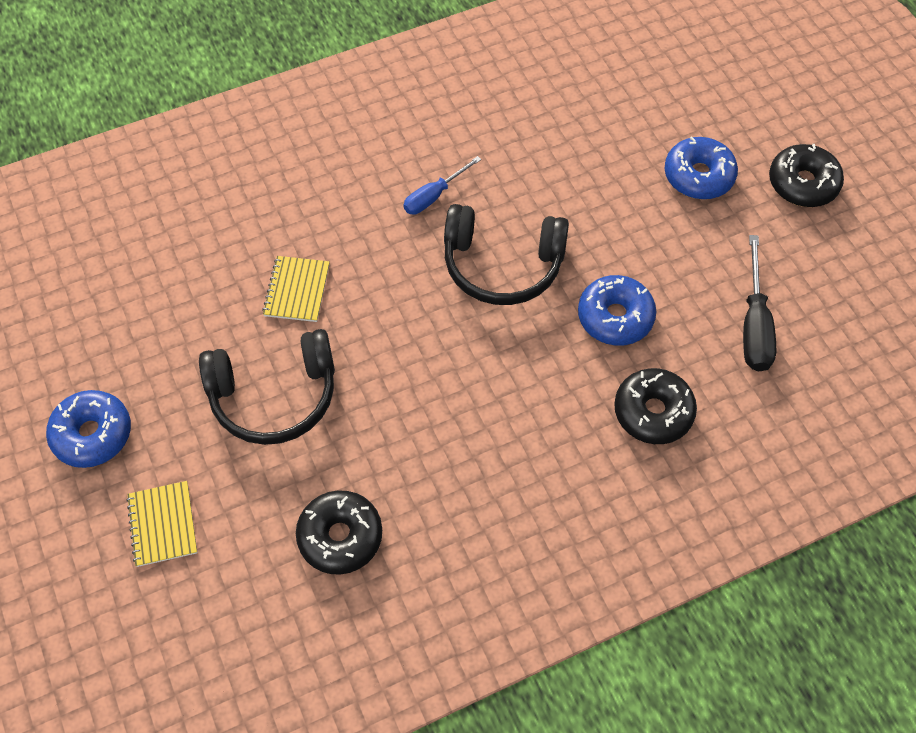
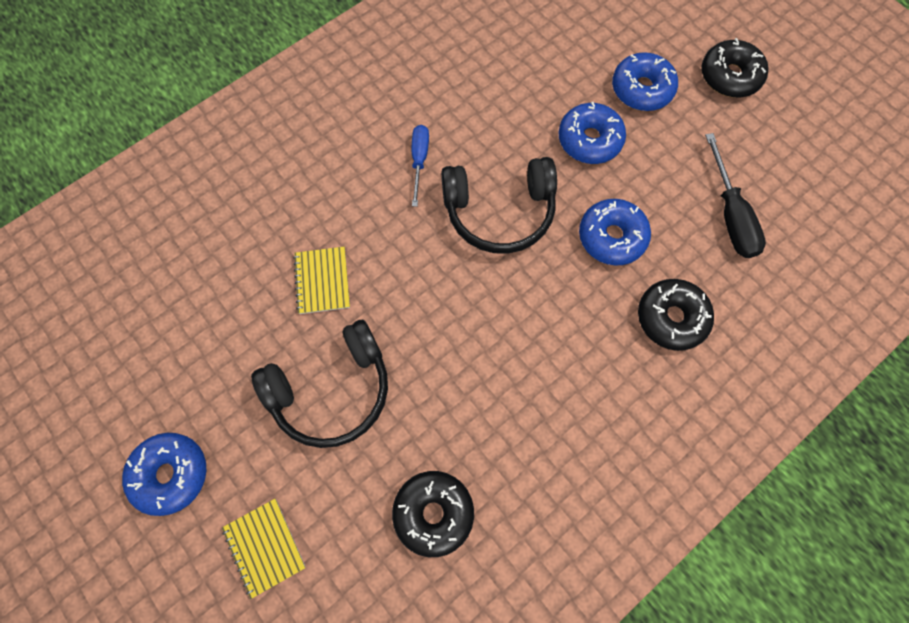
camera: 15 degrees left, 10 degrees up
(434, 196) = (419, 160): blue screwdriver -> blue screwdriver turned 150 degrees clockwise
(623, 215) = (589, 140): none -> blue donut

